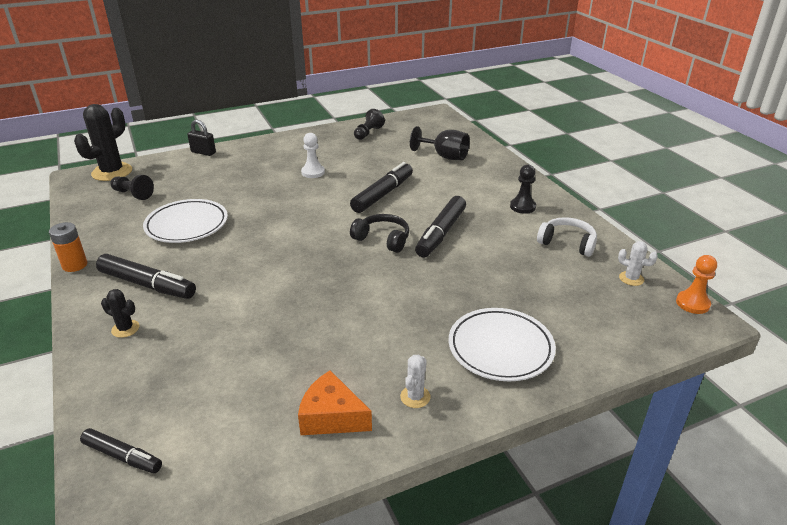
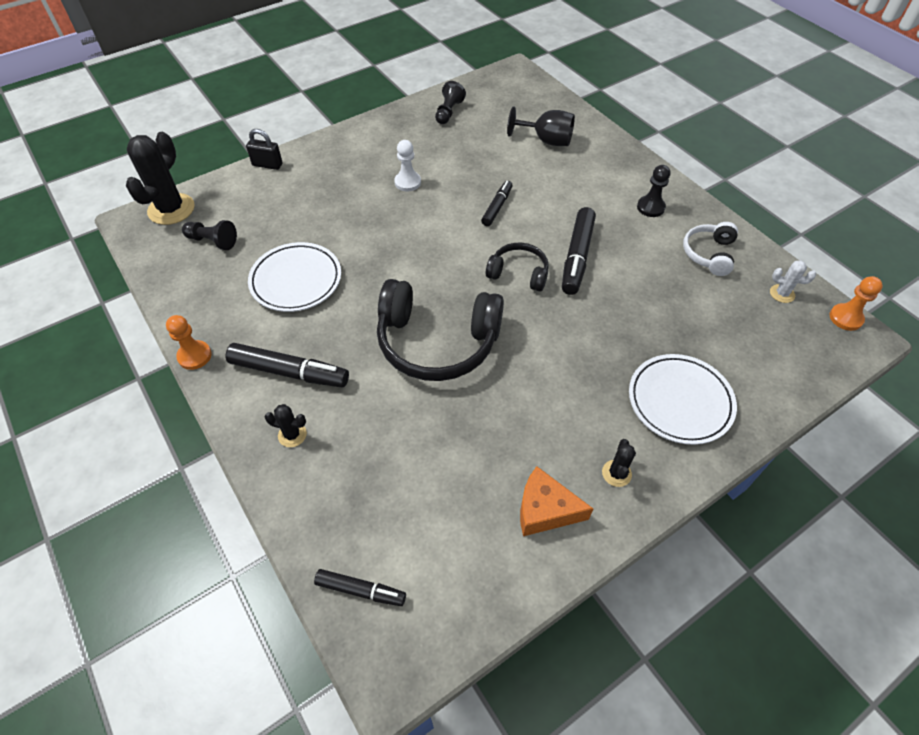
camera: 10 degrees left, 20 degrees up
(75, 265) = (194, 356): orange battery -> orange pawn
(287, 278) = (437, 341): none -> black headphones
(382, 194) = (497, 207): black marker -> black marker, size x0.60
(415, 397) = (616, 473): white cactus -> black cactus
(567, 243) = (709, 254): white headphones -> white headphones turned 90 degrees counterclockwise

